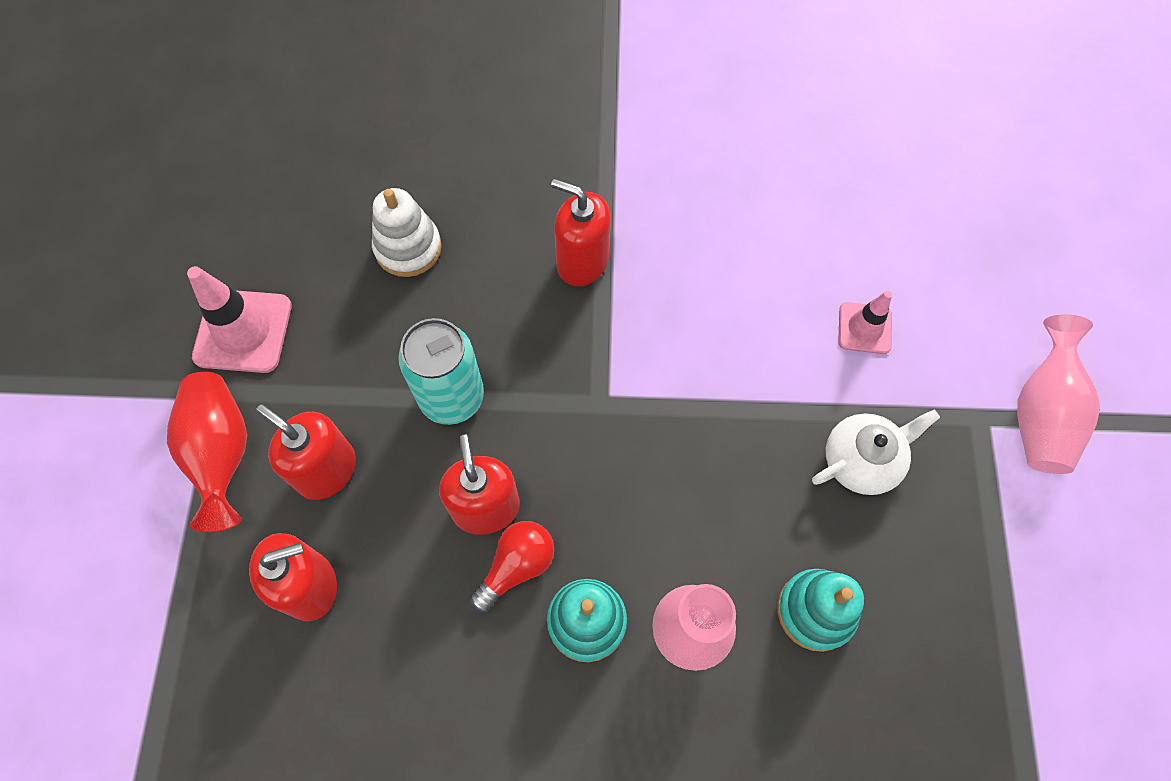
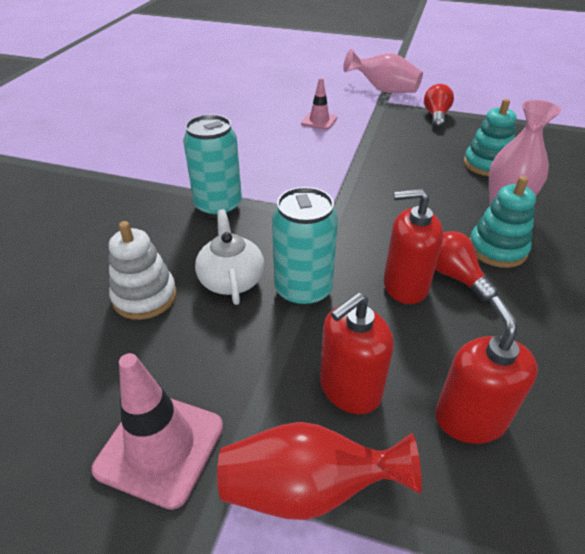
camera: 75 degrees left, 25 degrees down
(582, 262) = (218, 206): red soap dispenser -> turquoise can
(862, 460) = (398, 136): white teapot -> white teapot (231, 279)
(966, 519) = (436, 116): none -> red light bulb

